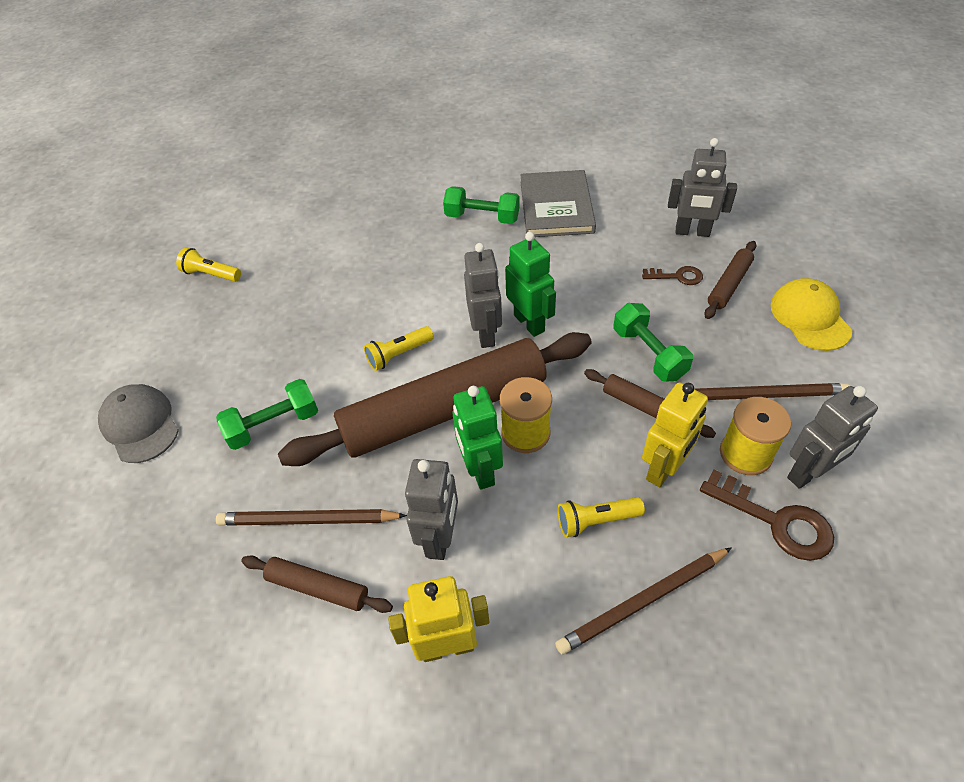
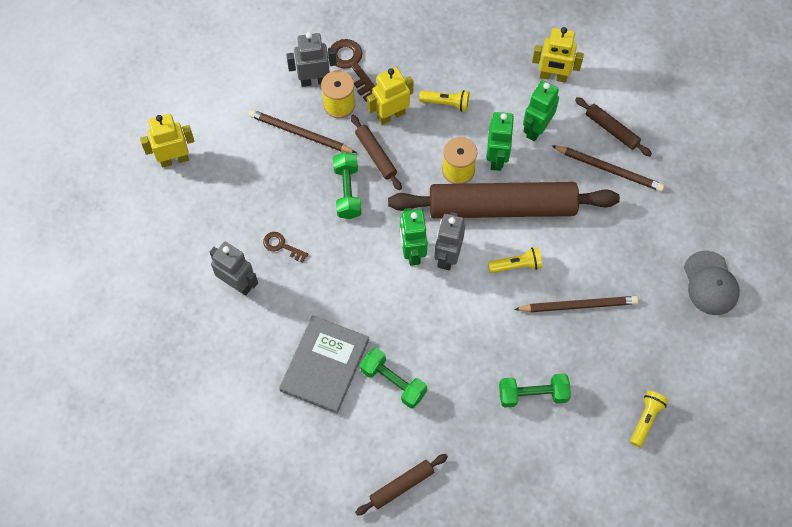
camera: 160 degrees left, 15 degrees up
(211, 274) = (646, 419): yellow flashlight -> yellow flashlight turned 105 degrees counterclockwise
(273, 425) = (618, 244): green dumbbell -> green dumbbell (533, 394)
(440, 538) = (536, 129): grey robot -> green robot
(643, 602) = (446, 57): brown pencil -> brown pencil (578, 305)
(729, 284) = (252, 222): brown rolling pin -> brown rolling pin (401, 486)
(809, 317) = (222, 172): yellow cap -> none
(876, 309) = (174, 159): none -> yellow robot

